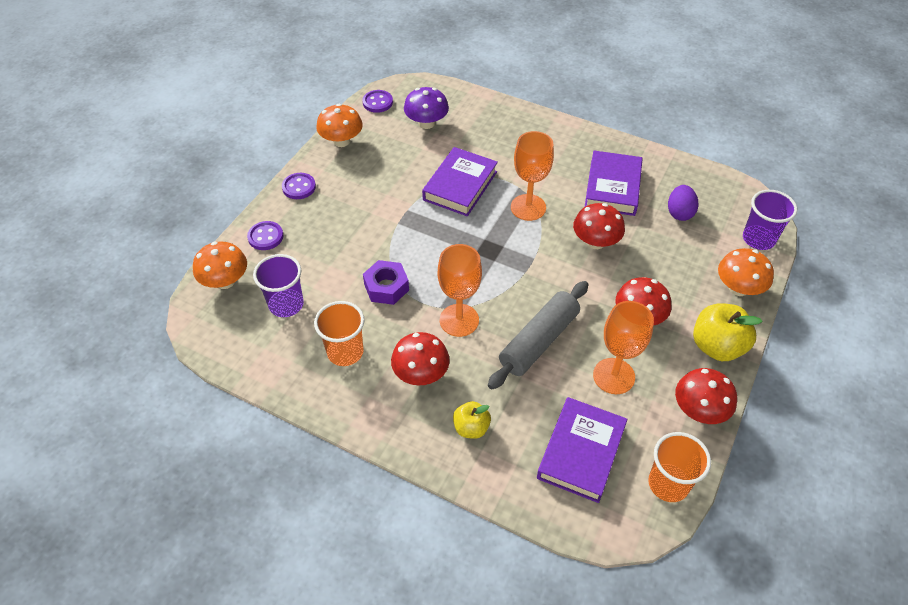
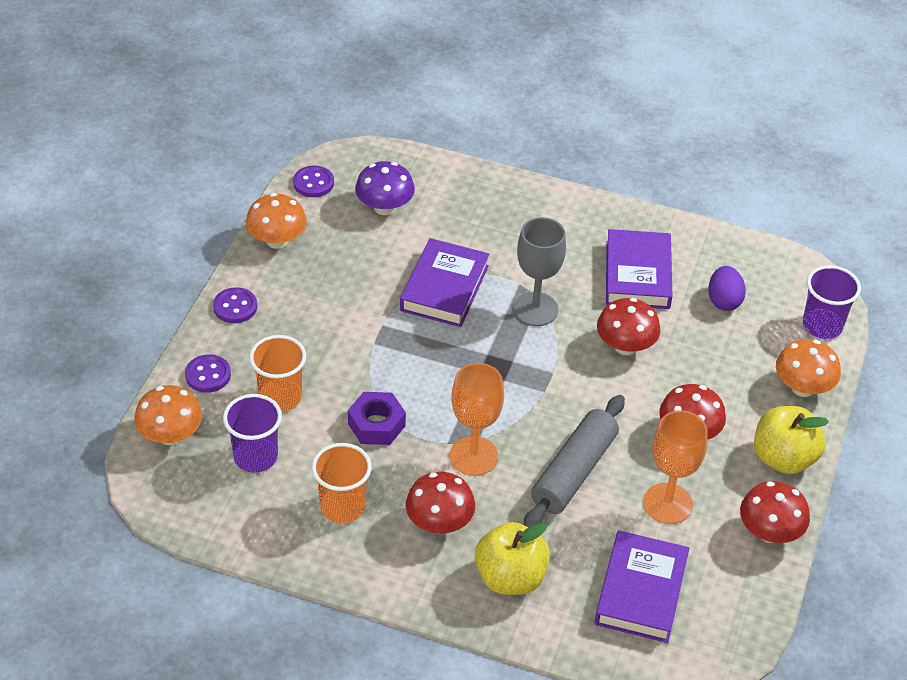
camera: 10 degrees left, 5 degrees down
(471, 428) = (510, 578): yellow apple -> yellow apple, size x1.68
(528, 207) = (535, 309): orange goblet -> grey goblet
(668, 484) = (743, 615): orange cup -> orange cup (280, 397)

